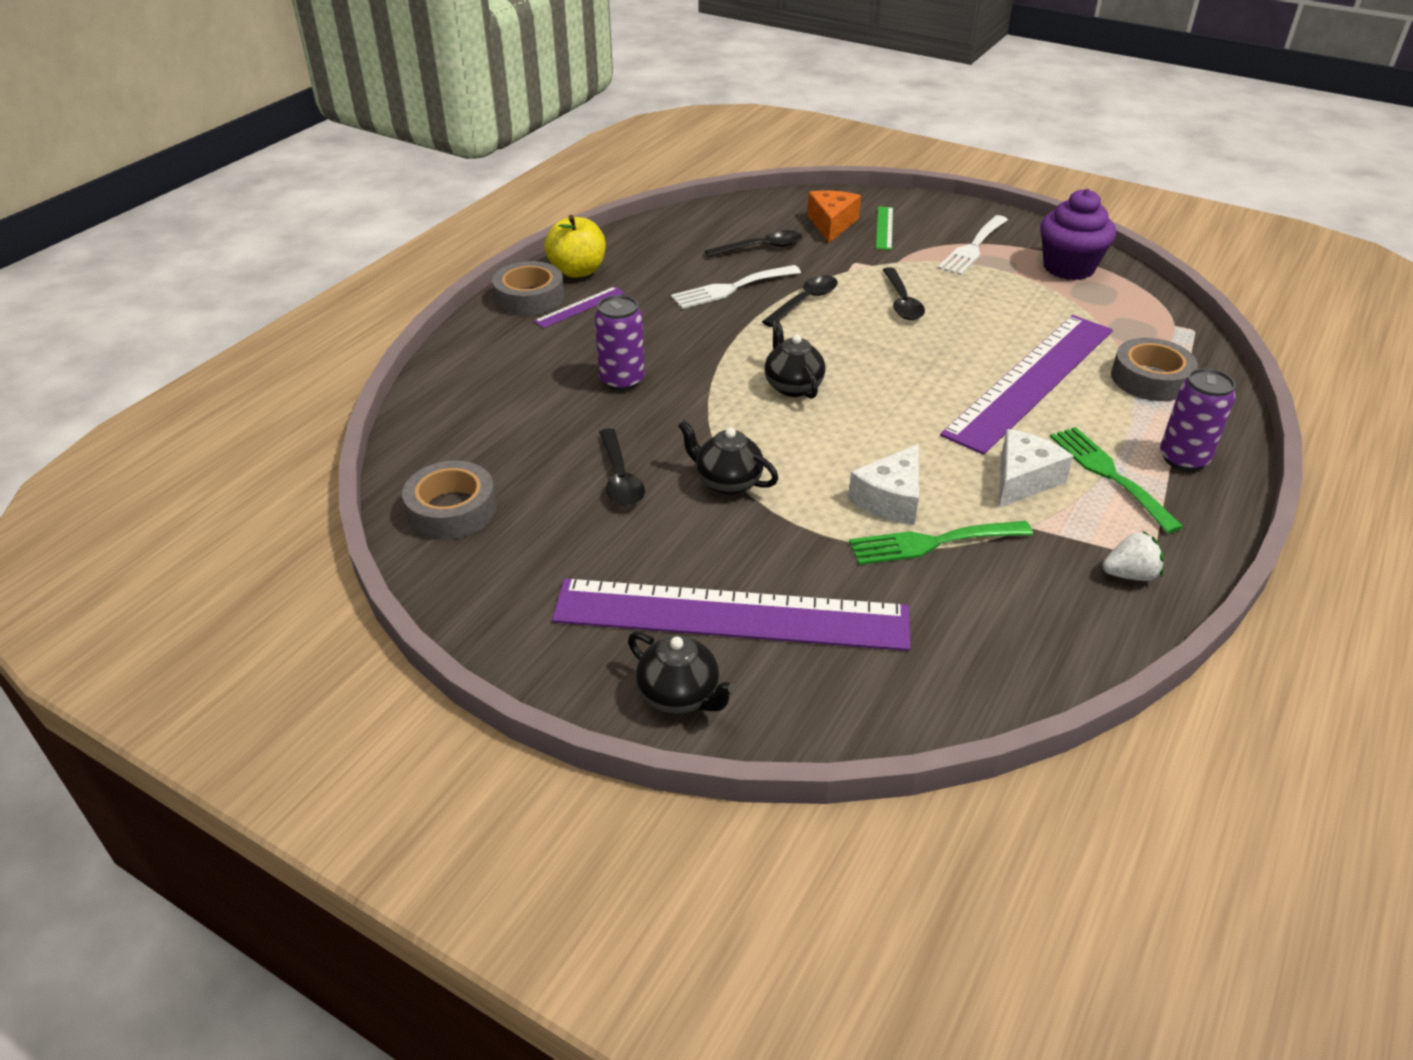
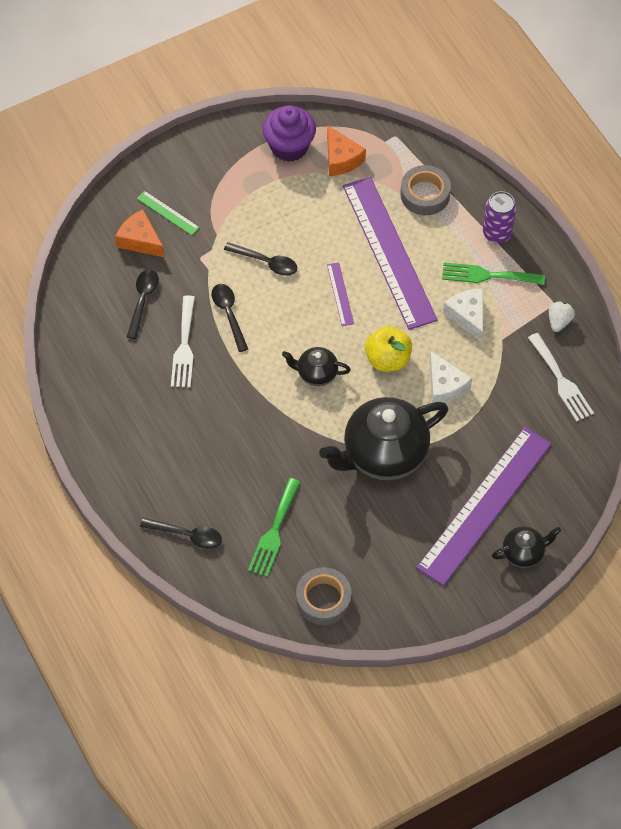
camera: 60 degrees left, 20 degrees up
(529, 297) = (114, 469): grey tape -> none
(578, 271) = (97, 425): yellow apple -> yellow apple (388, 359)
(580, 307) = (147, 445): purple ruler -> purple ruler (340, 294)
(620, 478) = (347, 504): black spoon -> black spoon (187, 535)
(622, 380) = (251, 460): purple can -> none
(727, 482) = (383, 454): black teapot -> black teapot, size x2.05
(932, 543) = (488, 389): green fork -> green fork (274, 532)
(973, 248) = (229, 181): white fork -> white fork (561, 381)
(1105, 304) = (341, 159): none -> orange cheese

